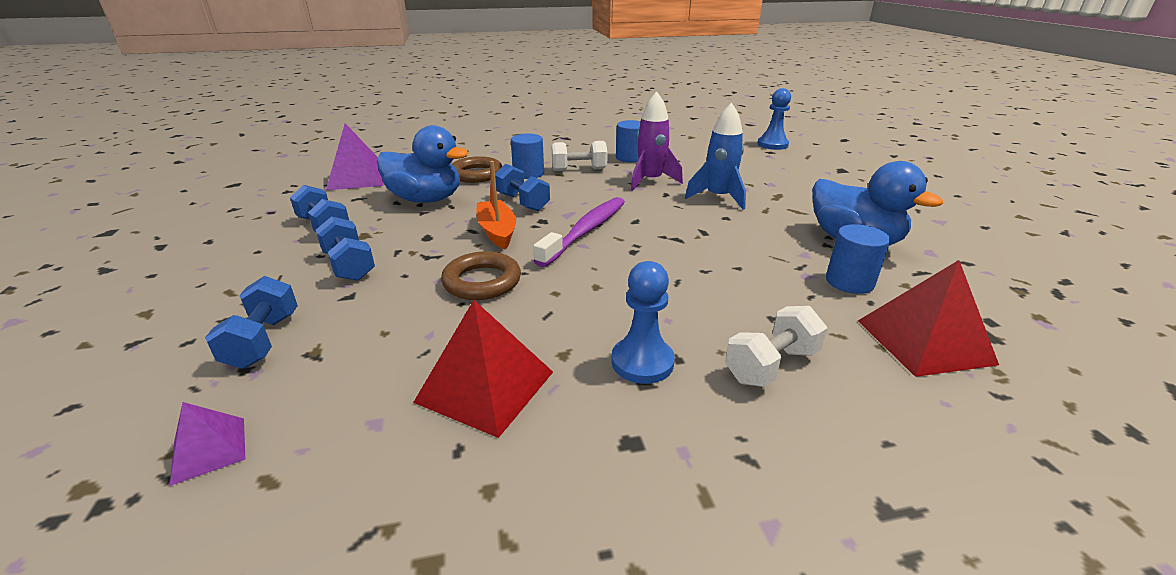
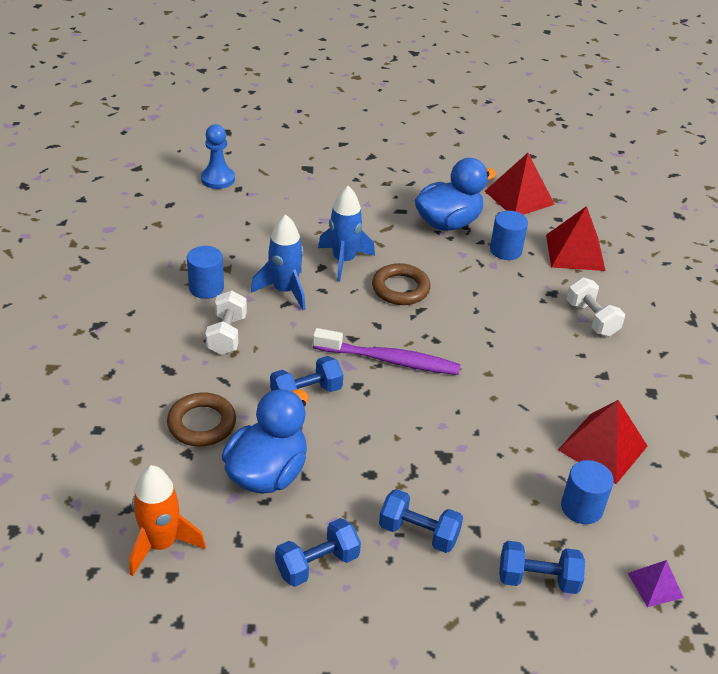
camera: 80 degrees left, 10 degrees up
(349, 265) = (418, 533): blue dumbbell -> blue dumbbell turned 45 degrees clockwise
(358, 178) = (161, 544): purple pyramid -> orange rocket
(482, 281) = (468, 439): brown ring -> brown ring (400, 288)
(497, 232) = (373, 420): orange boat -> none
(528, 173) = (220, 378): blue cylinder -> blue cylinder (581, 508)
(586, 231) = (390, 360): purple toothbrush -> purple toothbrush turned 150 degrees clockwise
(642, 362) = (584, 371): blue pawn -> none
(650, 181) = (285, 291): purple rocket -> blue rocket
(988, 284) = (519, 197): none -> red pyramid

